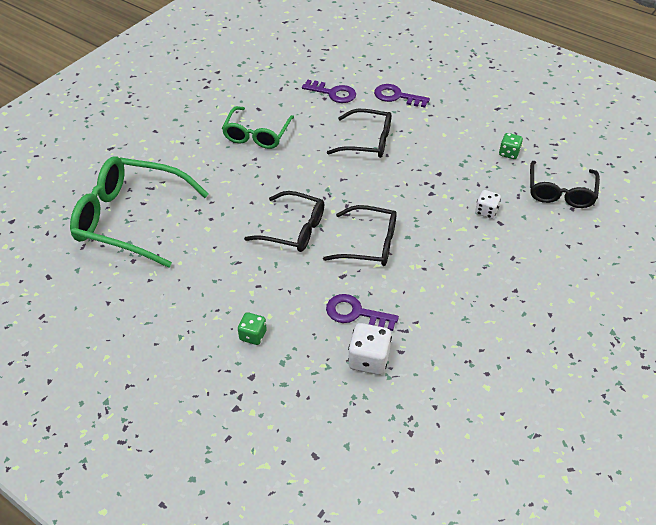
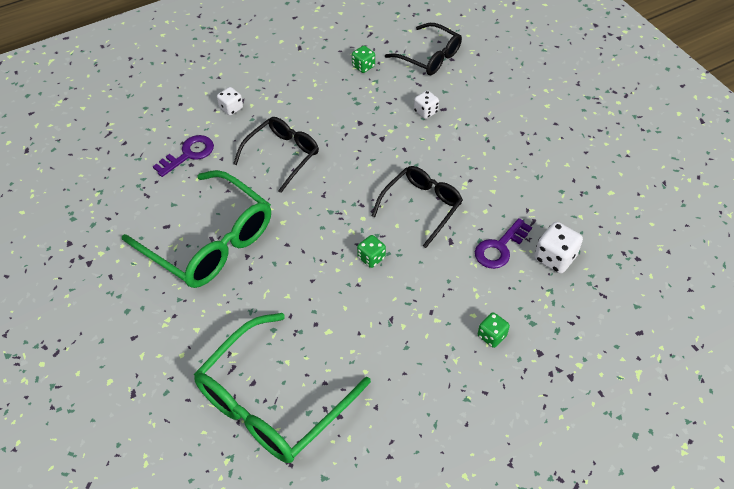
camera: 65 degrees left, 5 degrees up
(257, 134) = (209, 241): green glasses -> green glasses, size x1.63
(293, 229) = (371, 258): black glasses -> green dice
(397, 96) = (231, 108): purple key -> white dice

